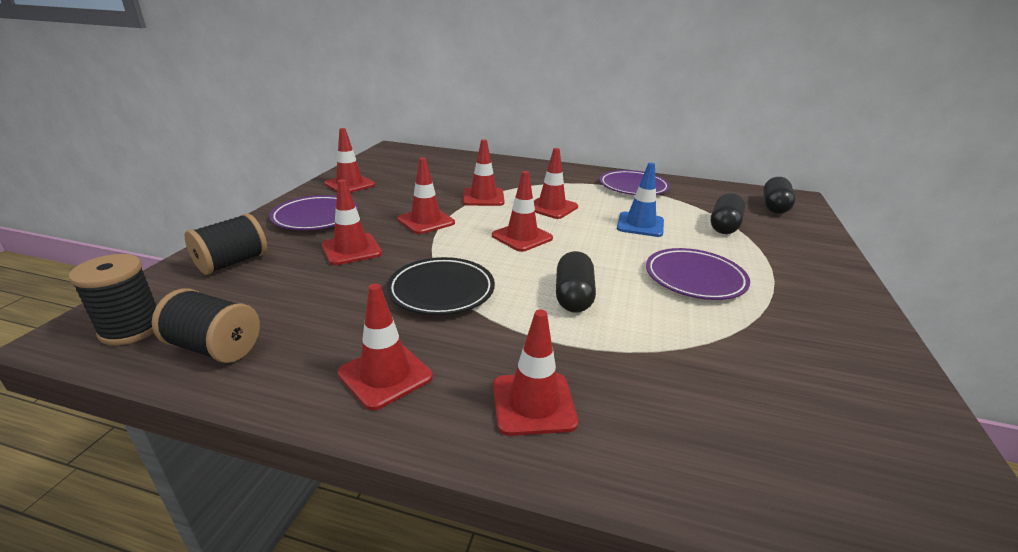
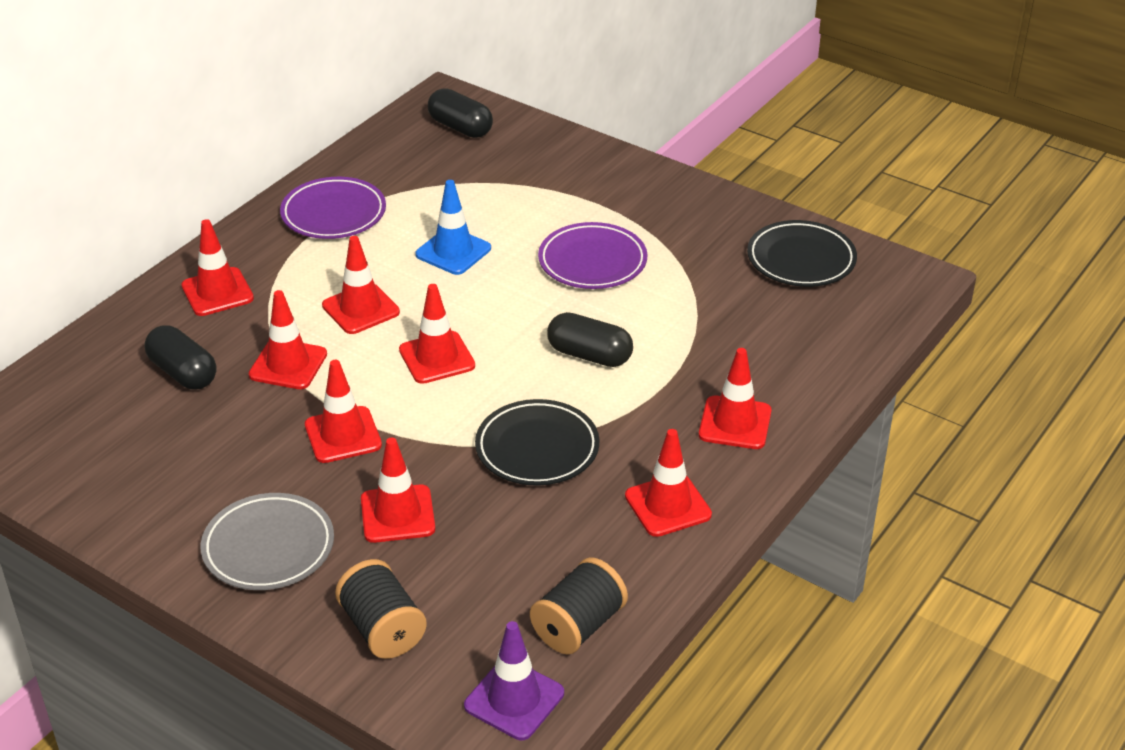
camera: 70 degrees left, 10 degrees up
(131, 329) = (514, 699): black spool -> purple traffic cone
(315, 217) = (268, 547): purple plate -> grey plate
(350, 184) = (143, 504): red traffic cone -> red traffic cone (217, 292)
(724, 226) = (490, 189): black capsule -> black capsule (183, 373)
(867, 413) = (801, 259): none -> black plate

